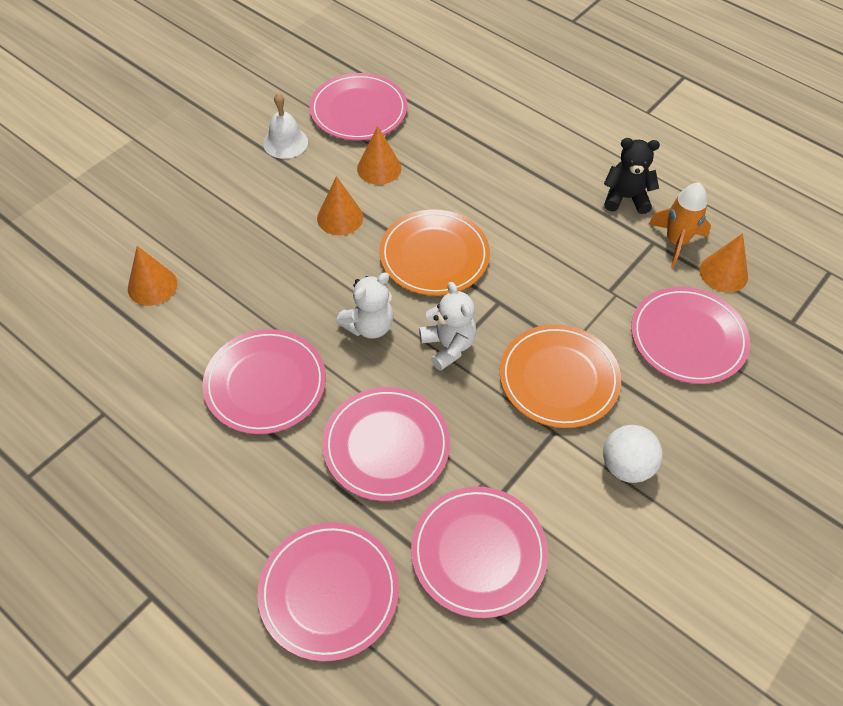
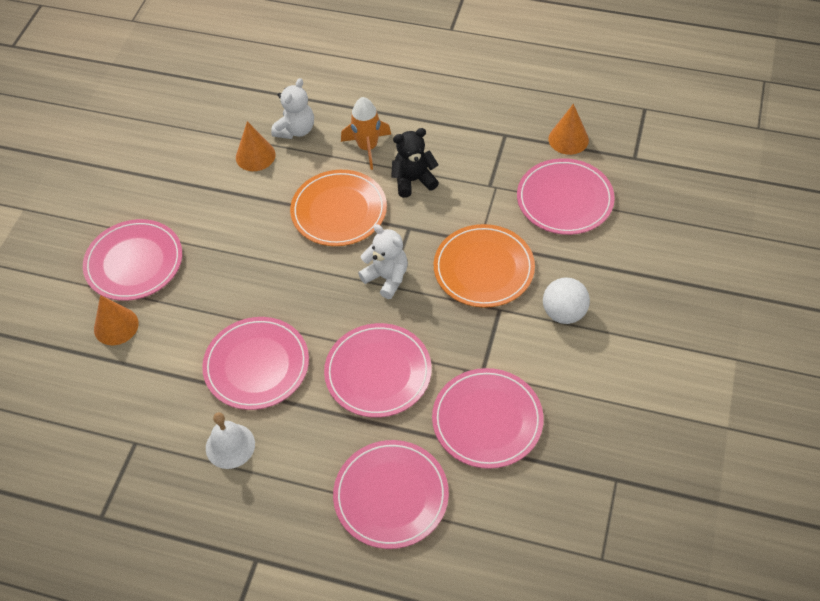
camera: 20 degrees left, 0 degrees up
(285, 142) = (163, 163): white bell -> white bell (230, 446)
(340, 217) = (245, 209): orange cone -> none
(358, 111) = (211, 113): pink plate -> pink plate (134, 262)
(369, 326) = (316, 287): white teddy bear -> white teddy bear (296, 130)
(626, 198) = (467, 107): black teddy bear -> black teddy bear (413, 180)
(676, 242) = (522, 128): orange rocket -> orange rocket (367, 147)

